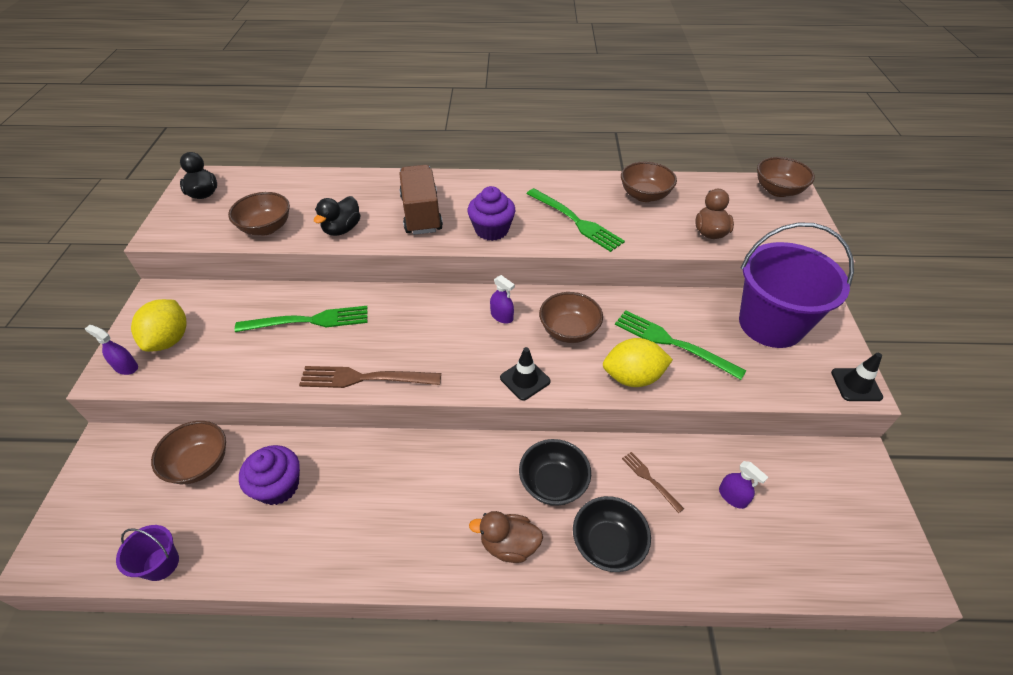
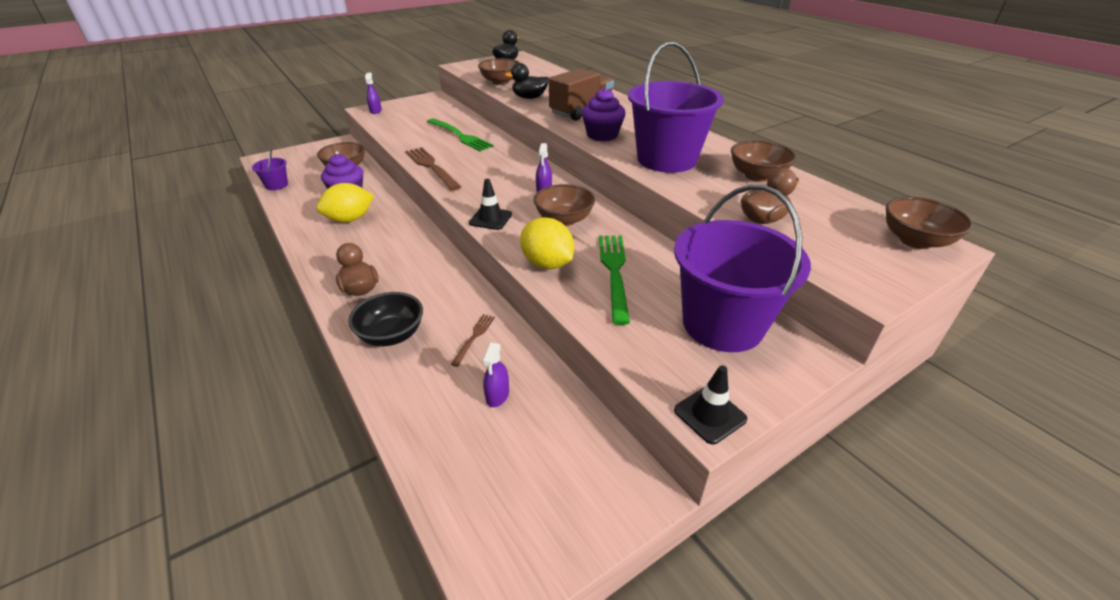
camera: 55 degrees right, 10 degrees down
(169, 340) = (404, 111): yellow lemon -> yellow lemon (350, 219)
(553, 483) = (429, 289): black bowl -> none
(576, 221) = (666, 159): green fork -> purple bucket

